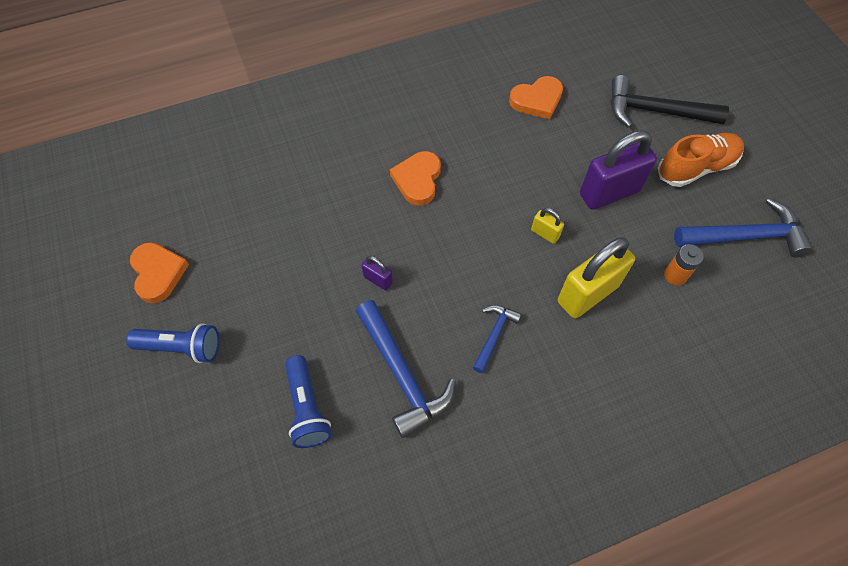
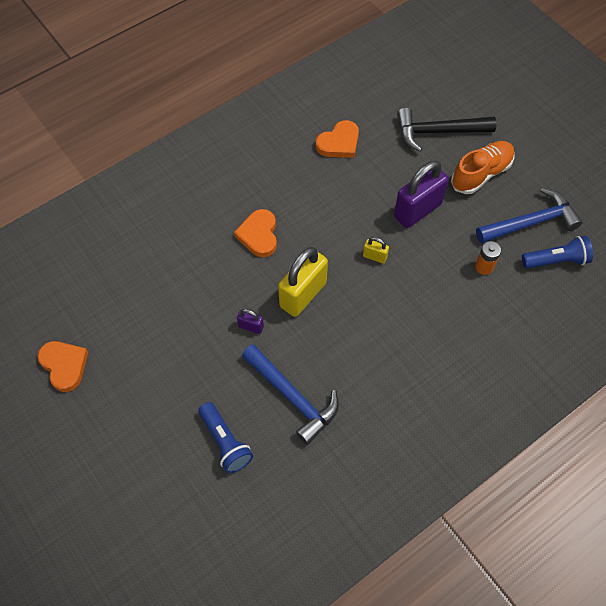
camera: 15 degrees left, 0 degrees up
(181, 347) = (106, 421): blue flashlight -> blue flashlight (556, 260)
(494, 335) = (356, 348): blue hammer -> none
(587, 293) = (420, 297): yellow padlock -> yellow padlock (303, 294)

